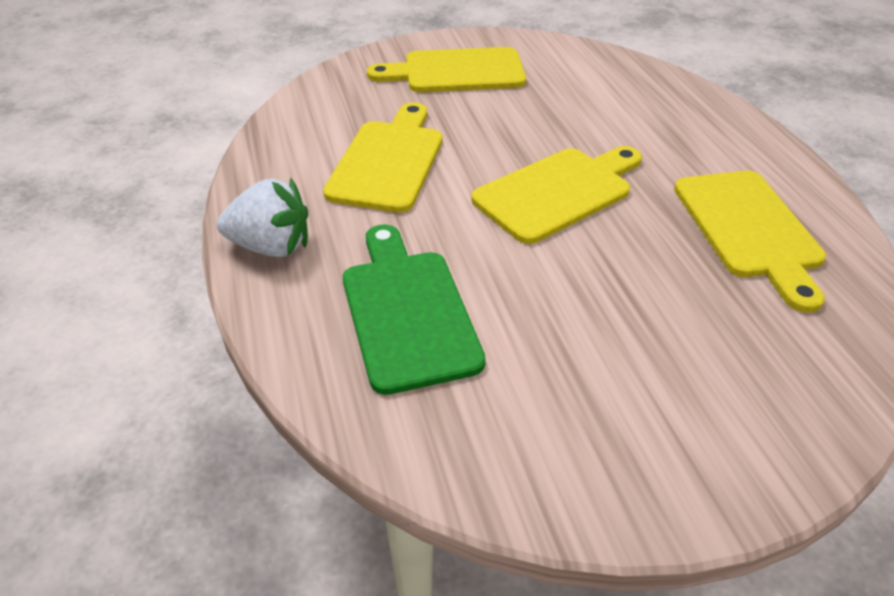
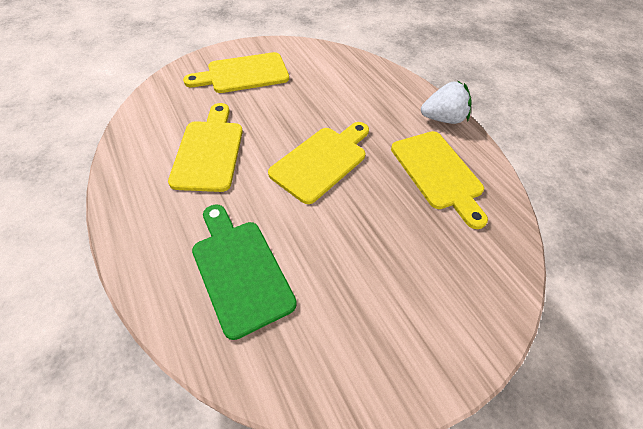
camera: 15 degrees left, 10 degrees up
(271, 246) = (139, 232): white strawberry -> white strawberry (443, 119)

